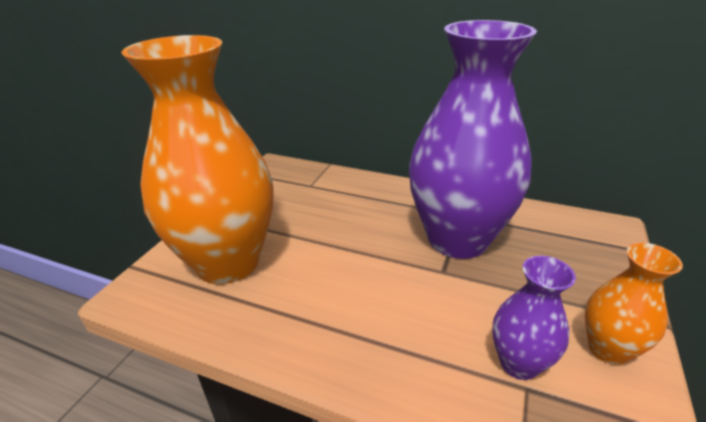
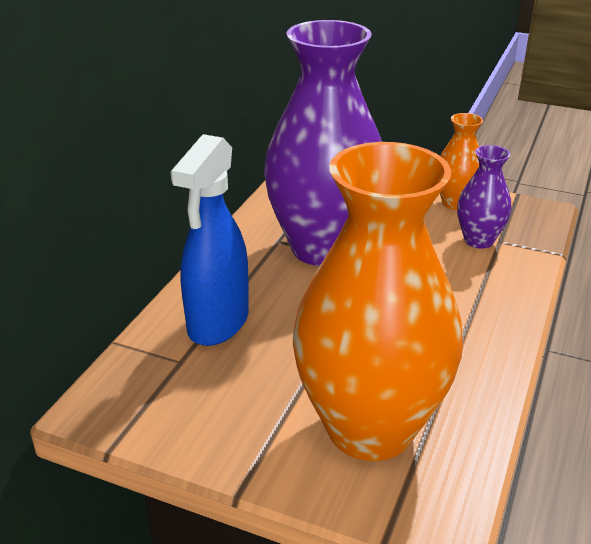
camera: 90 degrees left, 0 degrees up
(347, 195) = (217, 323): none -> blue spray bottle

